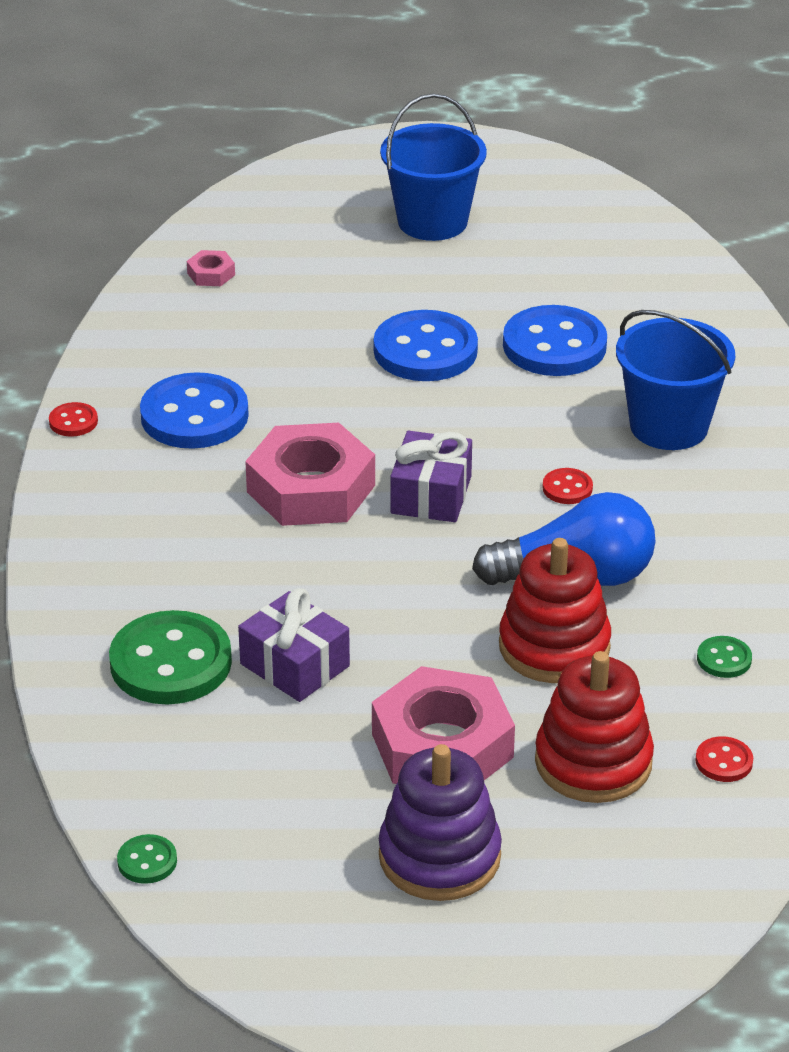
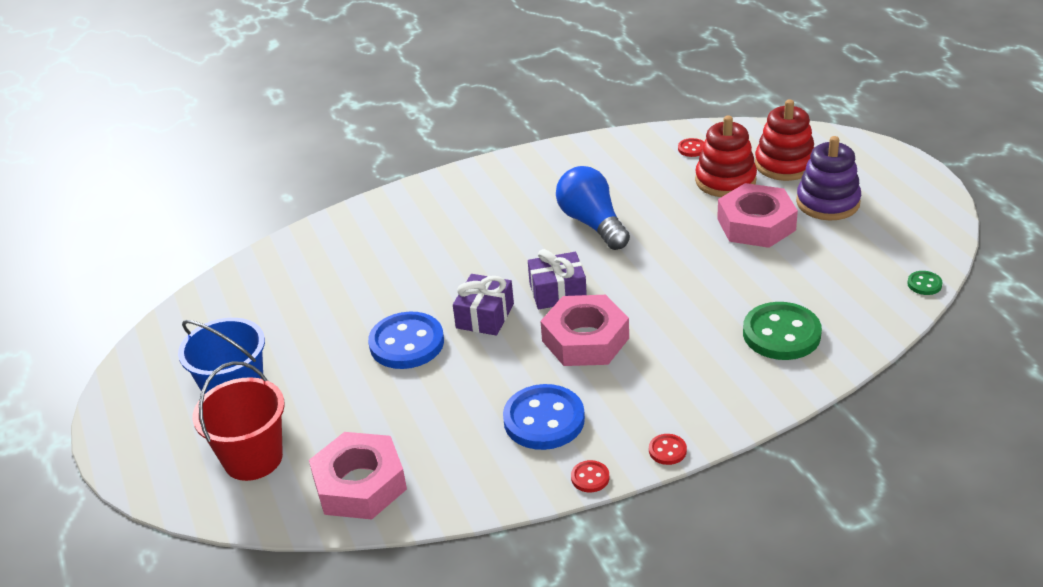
camera: 110 degrees left, 0 degrees up
(211, 274) = (360, 484): pink nut -> pink nut, size x2.38
(295, 665) = (742, 289): purple gift -> purple gift (485, 316)
(314, 218) = (253, 458): none -> red bucket
(554, 345) = (372, 293): blue button -> none
(554, 647) = (654, 214): red stacking toy -> red stacking toy (784, 164)
(567, 488) = (517, 247): red button -> red button (667, 450)
(669, 426) = (434, 230): blue bucket -> none
(724, 659) = (621, 165): green button -> none

